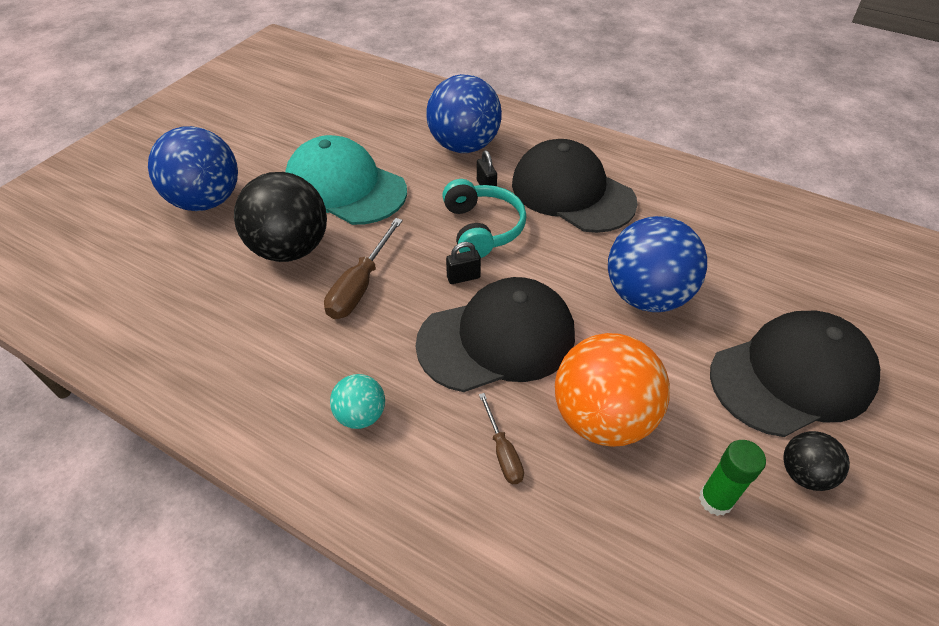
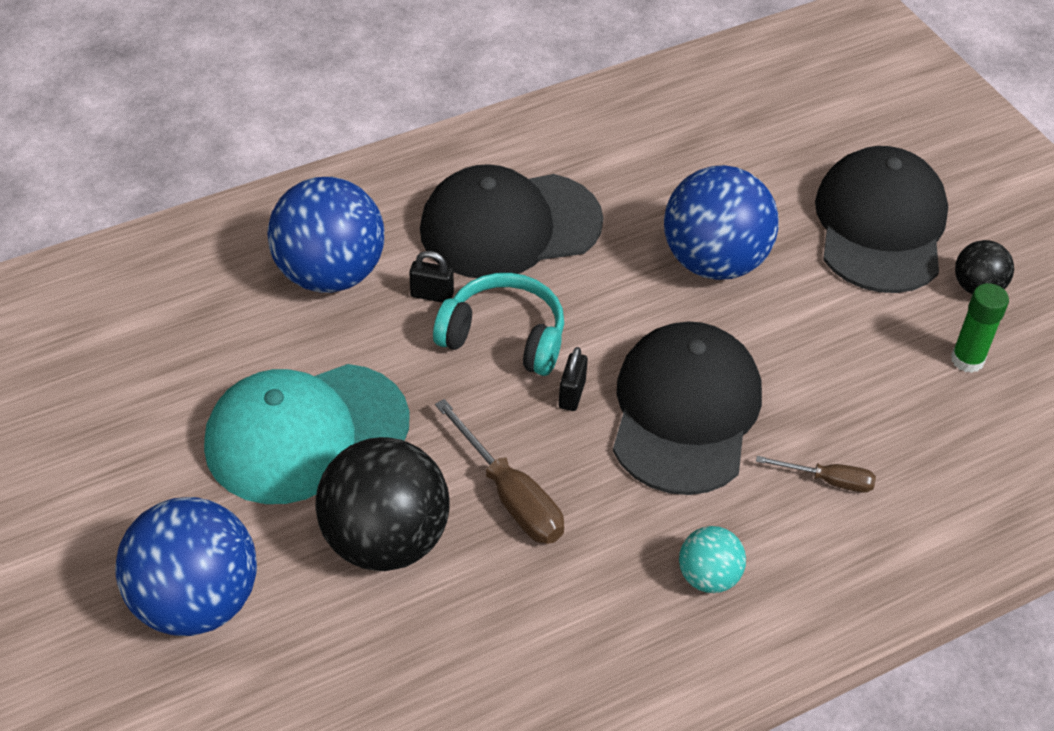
camera: 60 degrees left, 0 degrees up
(602, 418) = (838, 385): orange ball -> none

